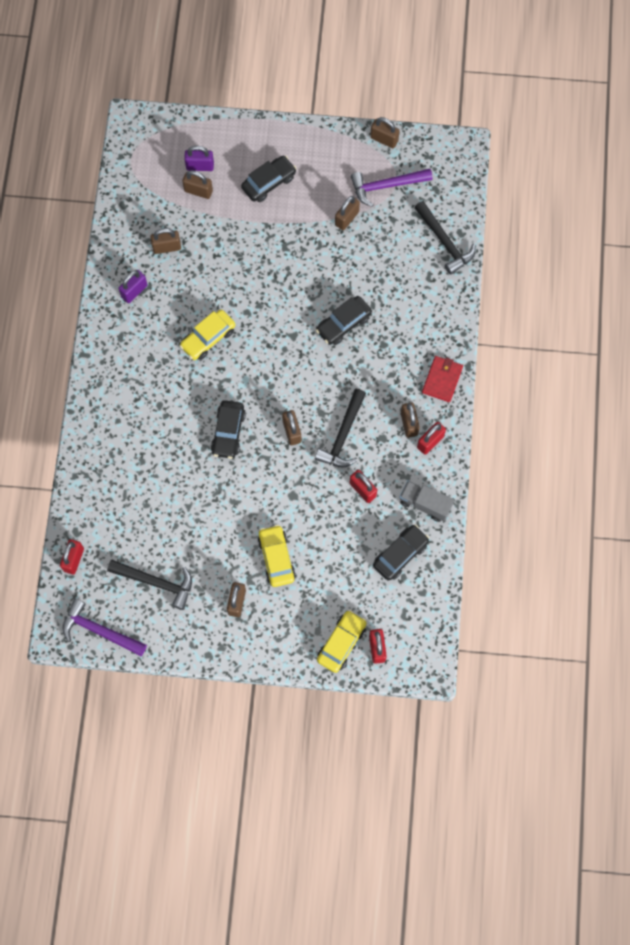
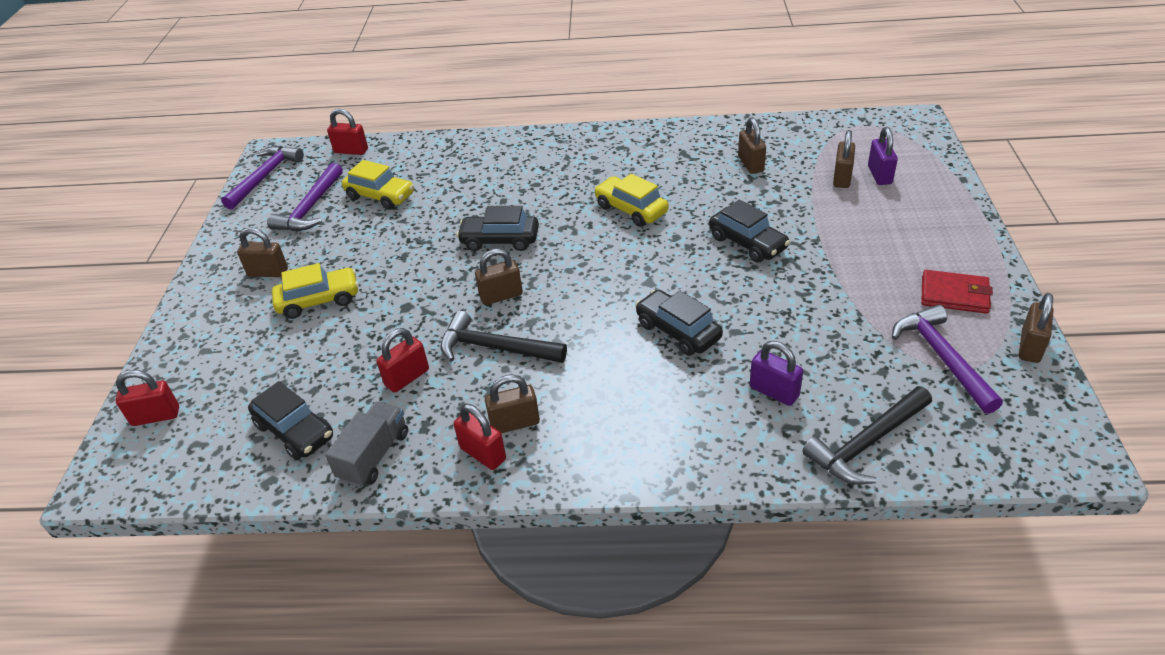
camera: 90 degrees right, 30 degrees down
(134, 291) = (683, 149): purple padlock -> purple padlock (774, 391)
(156, 582) = (311, 208): black hammer -> purple hammer
(269, 182) = (884, 234): black car -> black car (747, 243)
(341, 643) = (178, 376): yellow car -> yellow car (380, 196)
(347, 218) = (861, 317): brown padlock -> none
(442, 380) = (597, 461): red wallet -> red wallet (954, 295)

